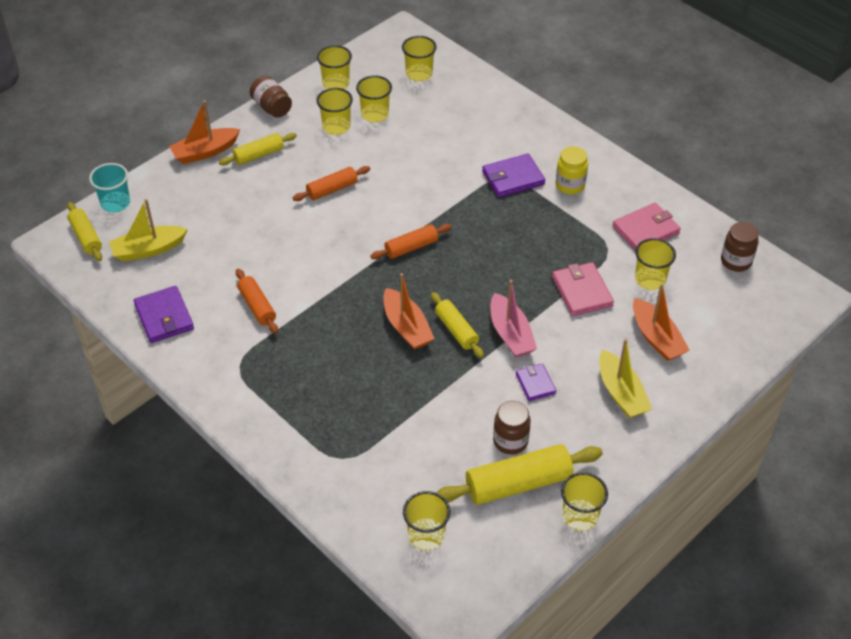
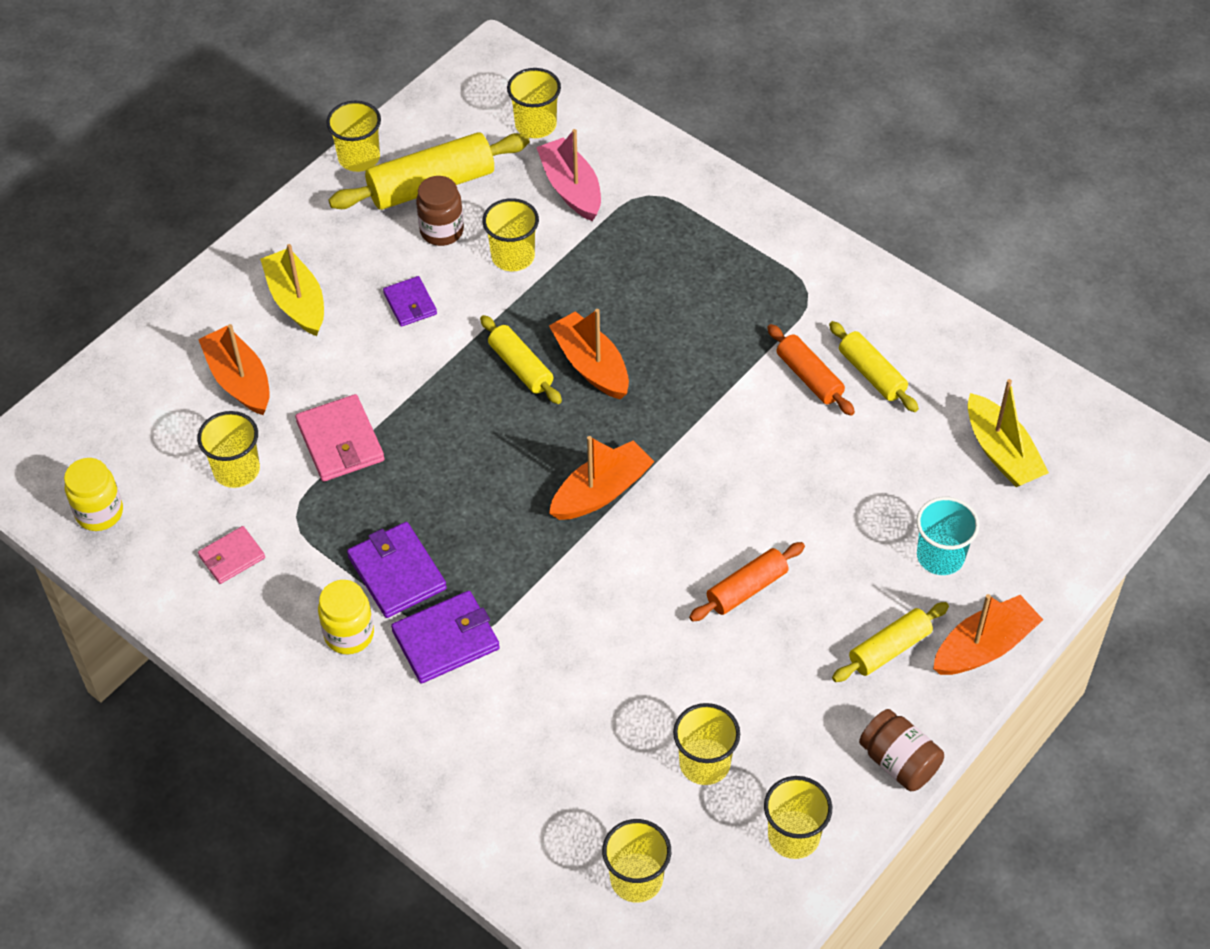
camera: 175 degrees right, 5 degrees up
(86, 237) = (1106, 465): yellow rolling pin -> yellow rolling pin (871, 374)
(115, 203) = (1090, 530): turquoise cup -> turquoise cup (940, 556)
(148, 249) = (1001, 452): yellow boat -> yellow boat turned 90 degrees clockwise
(164, 317) = (935, 350): purple wallet -> purple wallet (397, 572)
(336, 127) = (769, 726): yellow cup -> yellow cup (513, 256)
(411, 247) = (601, 492): orange rolling pin -> orange boat
(510, 334) = (444, 368): pink boat -> pink boat (571, 188)
(646, 230) = (232, 557): pink wallet -> pink wallet, size x0.62
(736, 261) = (99, 513): brown jar -> yellow jar

